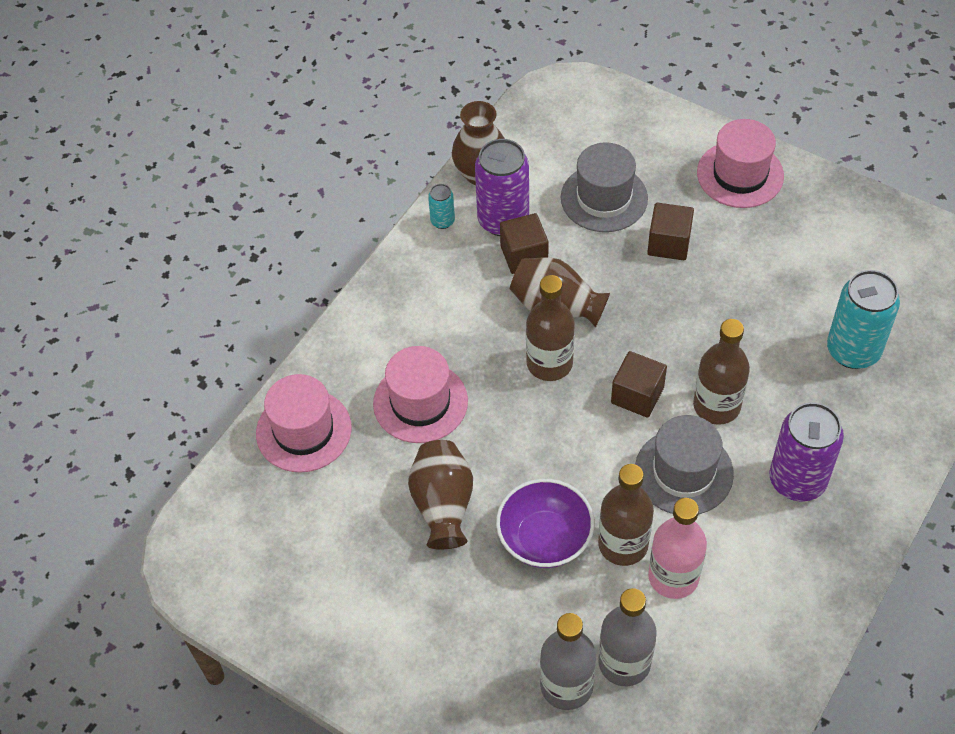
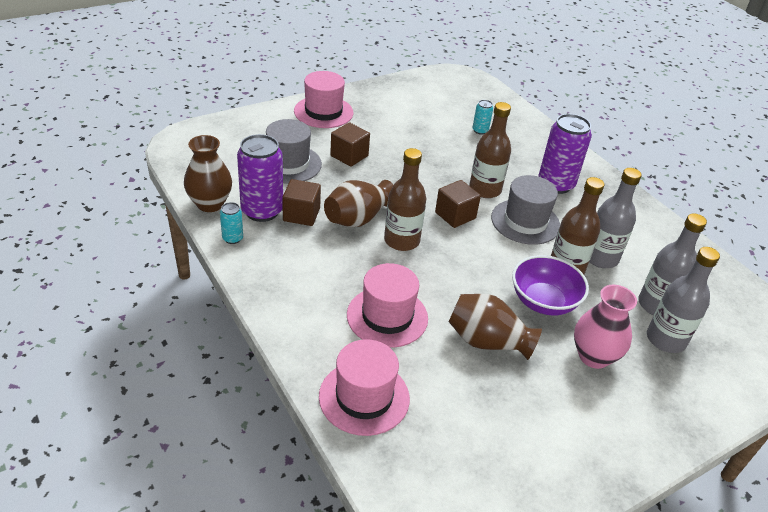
camera: 70 degrees left, 15 degrees down
(487, 615) = (593, 356): none -> pink vase
(673, 577) = (600, 258): pink bottle -> grey bottle
(853, 350) = (480, 130): turquoise can -> turquoise can, size x0.47

